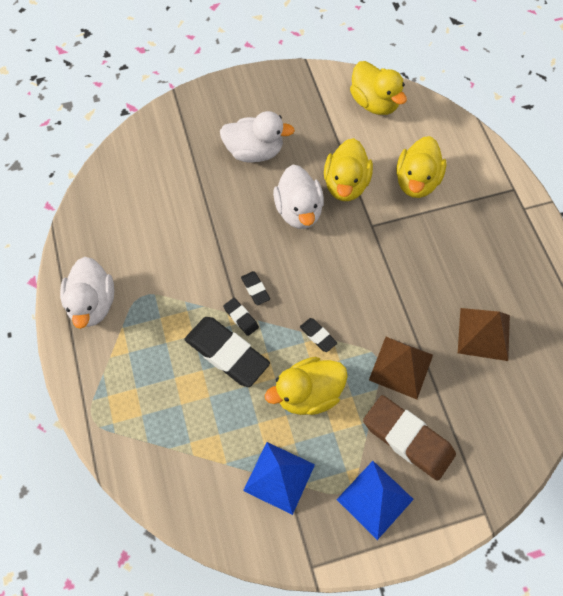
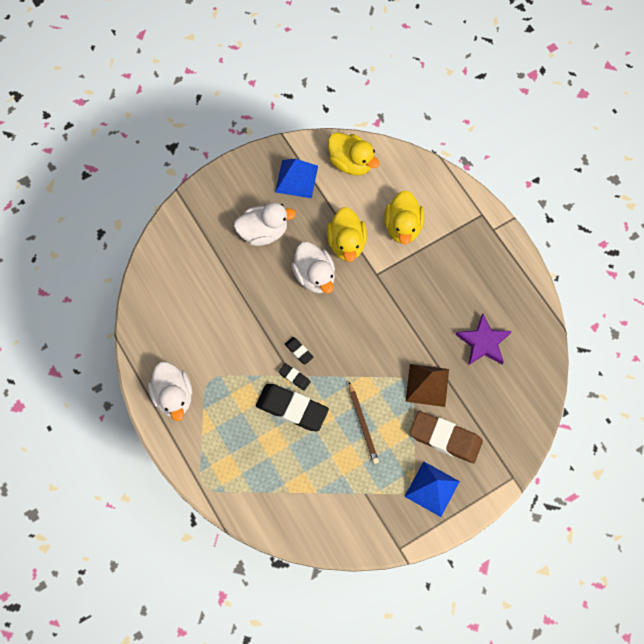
camera: 15 degrees left, 5 degrees up
(279, 477) = (358, 491): blue pyramid -> blue pyramid (296, 178)
(308, 394) = (363, 424): yellow duck -> brown pencil
(318, 336) = (358, 377): black eraser -> none
(483, 334) = (483, 342): brown pyramid -> purple star

